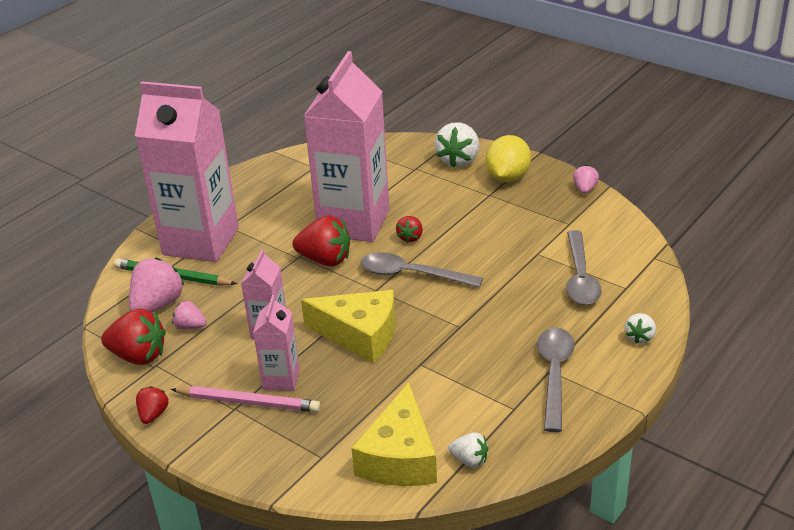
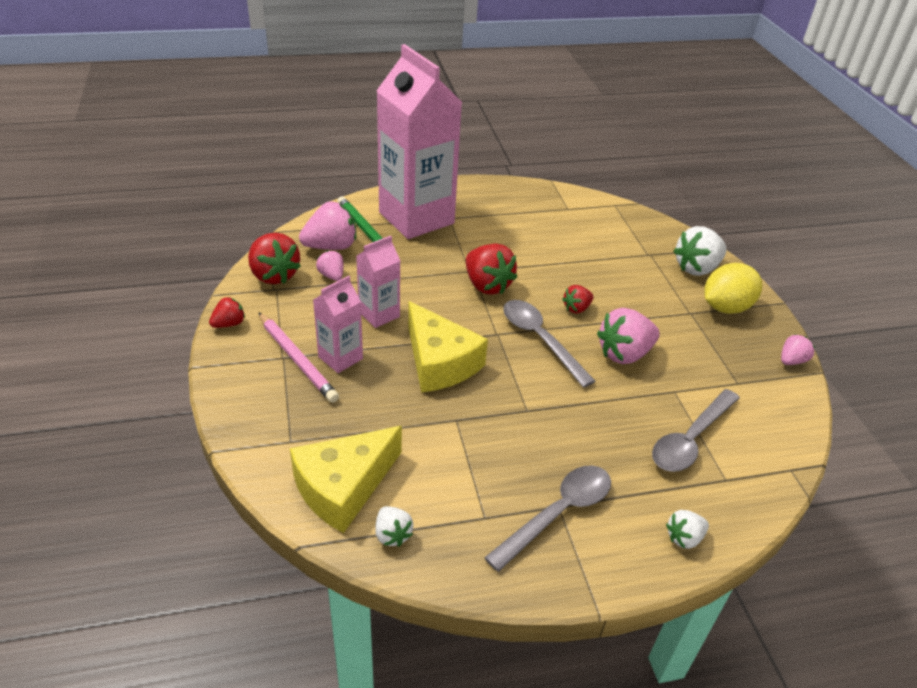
camera: 35 degrees right, 5 degrees up
(354, 222) = (545, 269): pink carton -> none
(479, 249) = (624, 354): none -> pink strawberry

